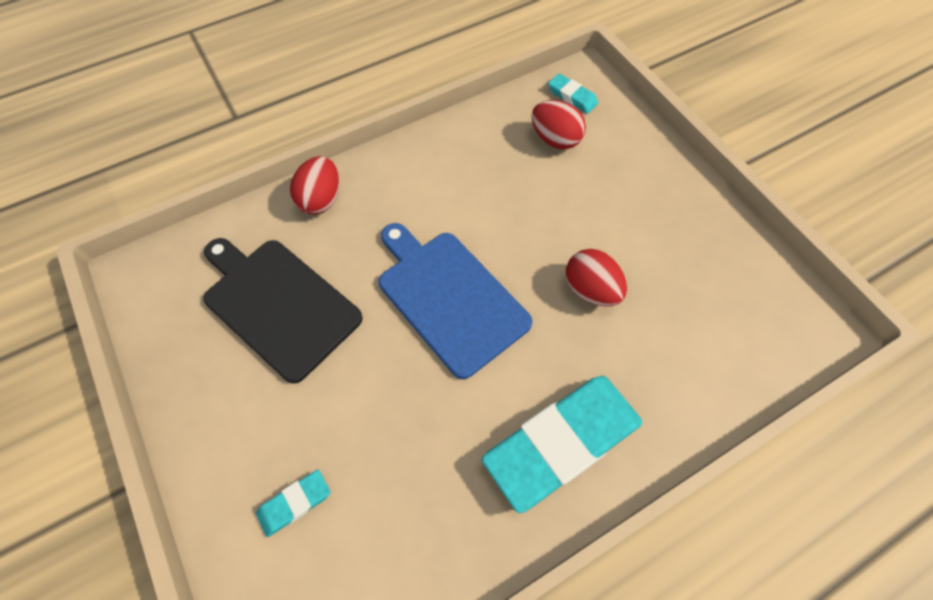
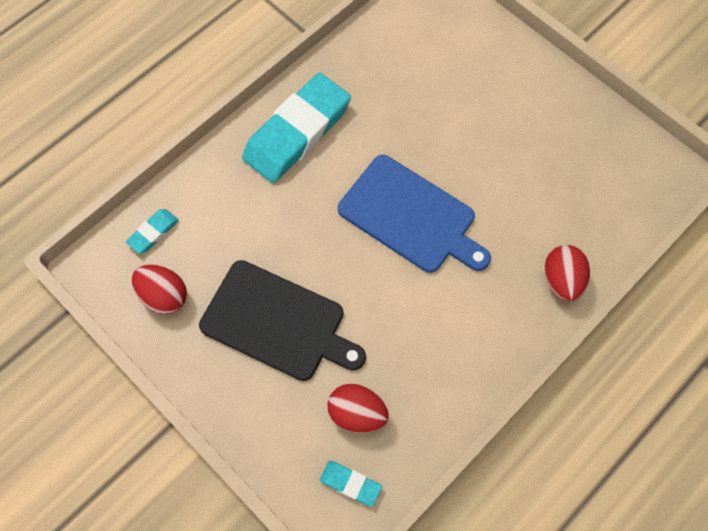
camera: 165 degrees right, 5 degrees up
(278, 304) = (546, 177): black cutting board -> black cutting board (278, 322)
(295, 503) = (464, 58): turquoise eraser -> turquoise eraser (153, 232)
(591, 289) = (294, 252): red egg -> red egg (164, 296)

